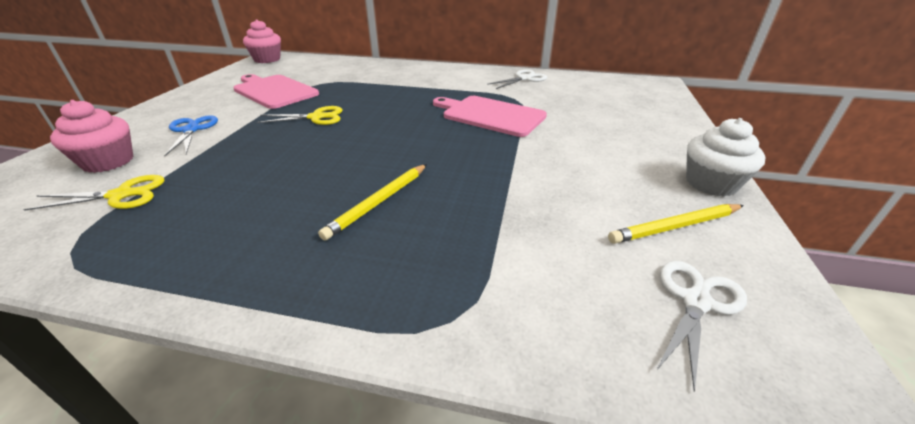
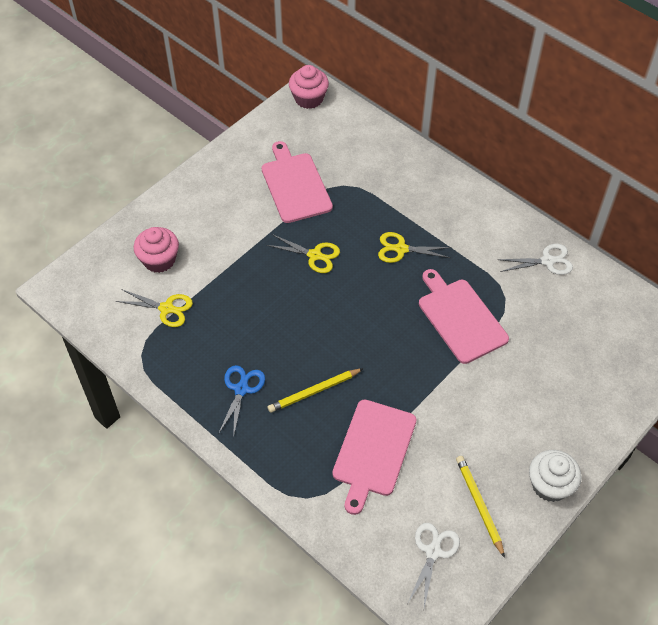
camera: 30 degrees right, 20 degrees up
(191, 130) = (216, 234): blue scissors -> blue scissors (241, 389)
(400, 97) = (401, 249): none -> yellow scissors
(501, 227) = (373, 451): none -> pink cutting board
(675, 226) = (479, 505): yellow pencil -> yellow pencil turned 60 degrees clockwise
(696, 301) = (433, 551): white scissors -> white scissors turned 45 degrees counterclockwise

